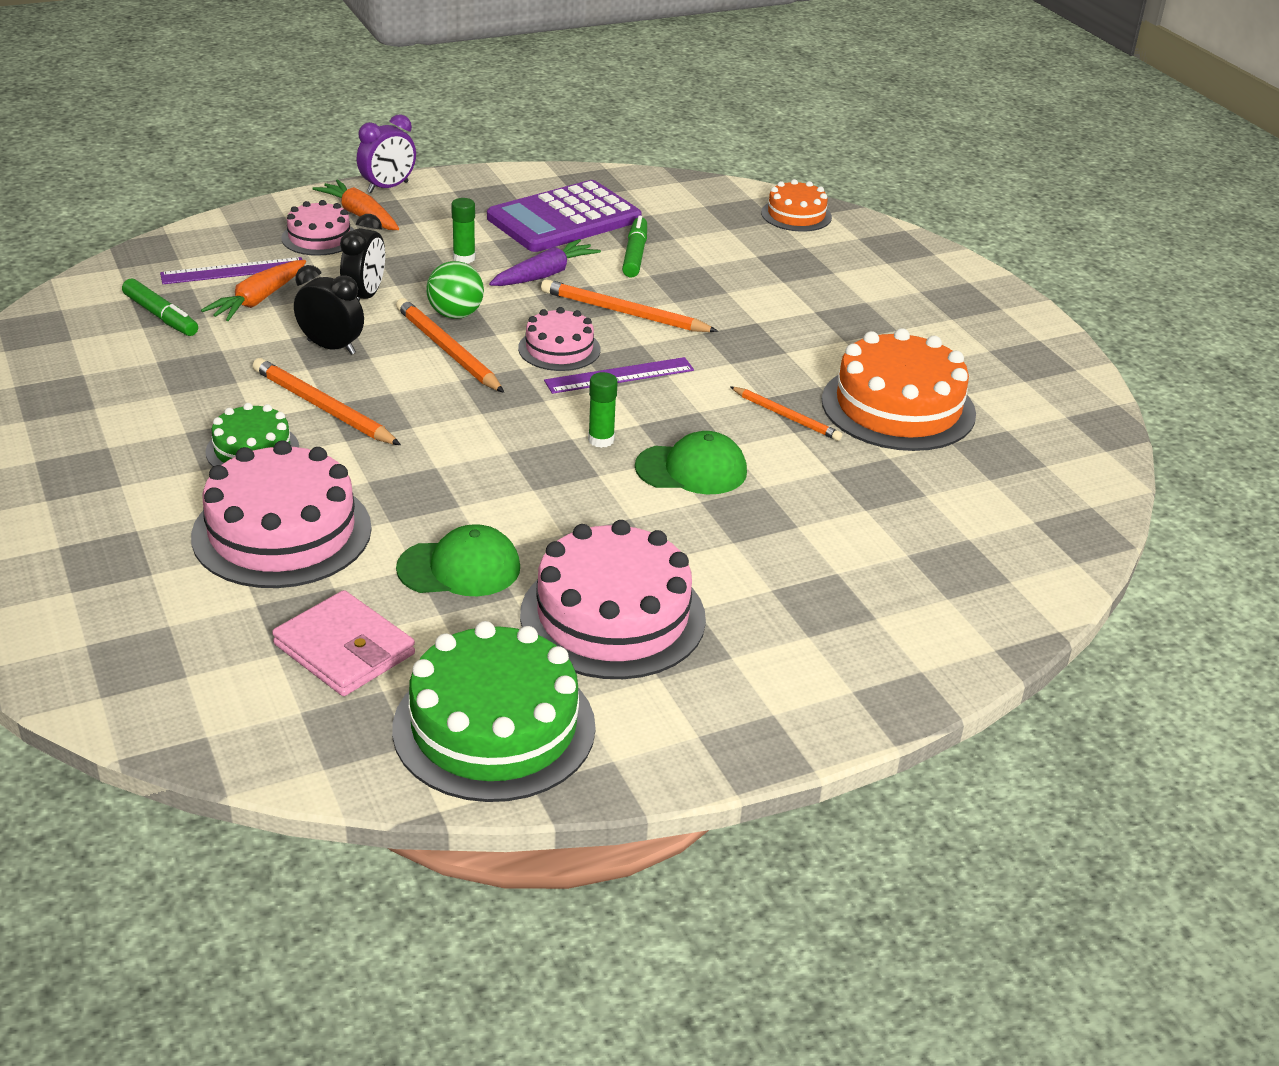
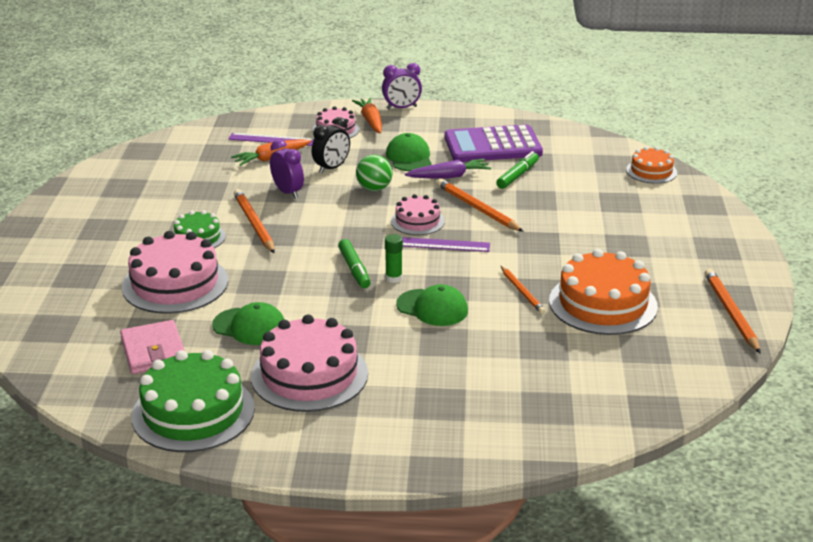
camera: 30 degrees right, 5 degrees down
(161, 316) = (212, 156): green marker -> green marker (354, 269)
(331, 347) = (288, 192): black clock -> purple clock
(448, 350) = (351, 208): orange pencil -> orange pencil (731, 313)
(464, 258) = (409, 157): green glue stick -> green cap

